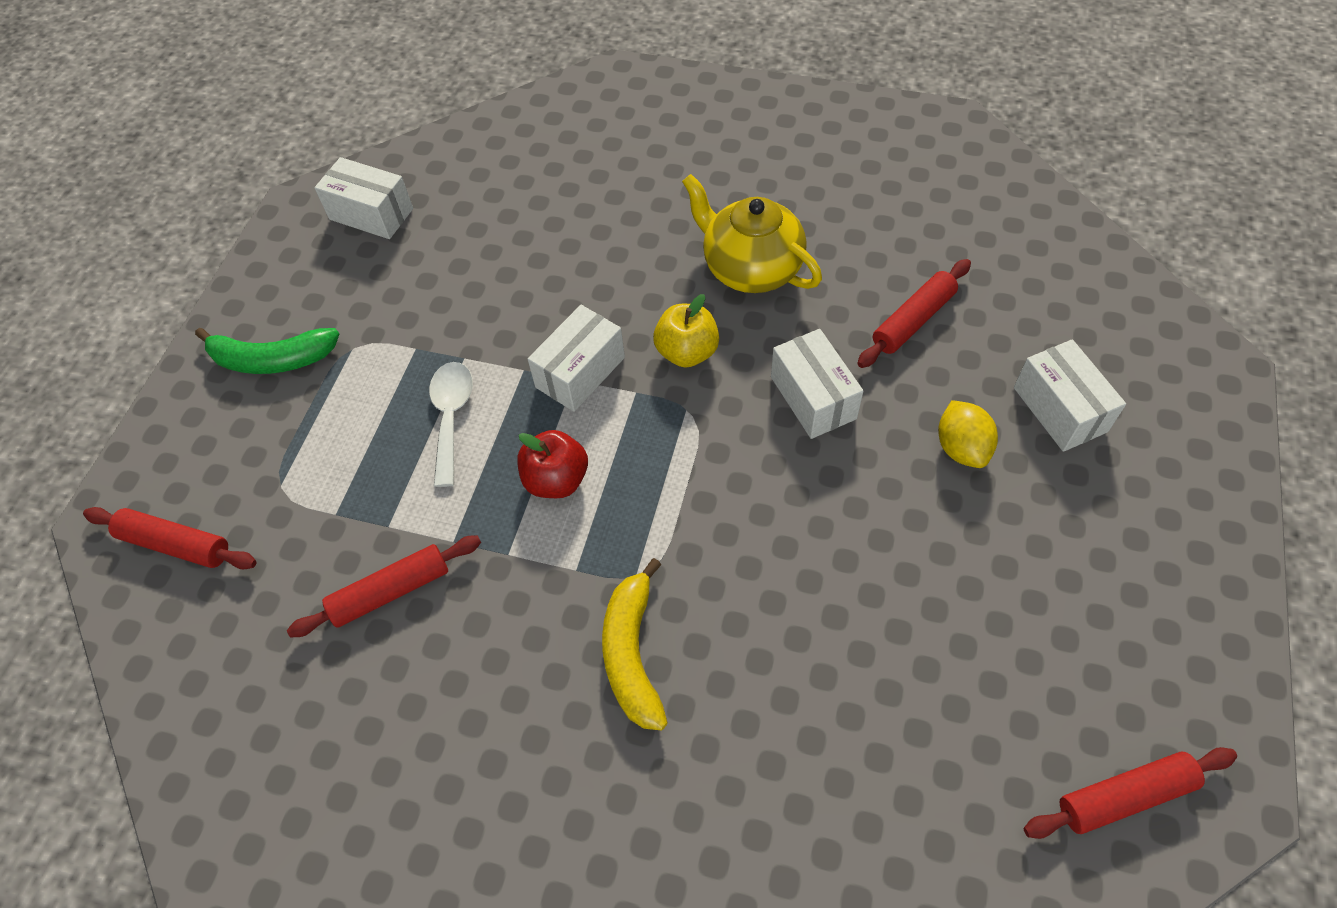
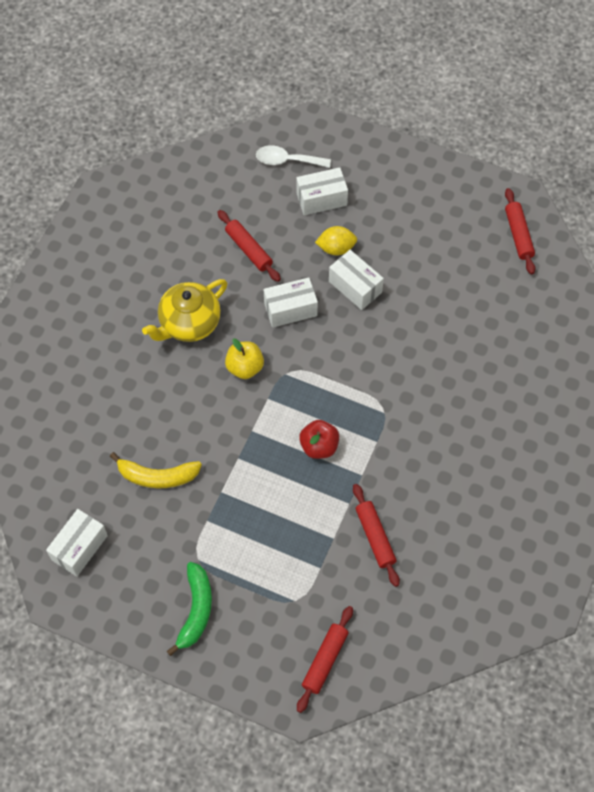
camera: 85 degrees left, 5 degrees up
(451, 417) = (264, 501): white spoon -> white spoon (287, 160)
(580, 372) = (246, 426): white box -> white box (355, 287)
(632, 653) = (427, 420): yellow banana -> yellow banana (157, 476)

